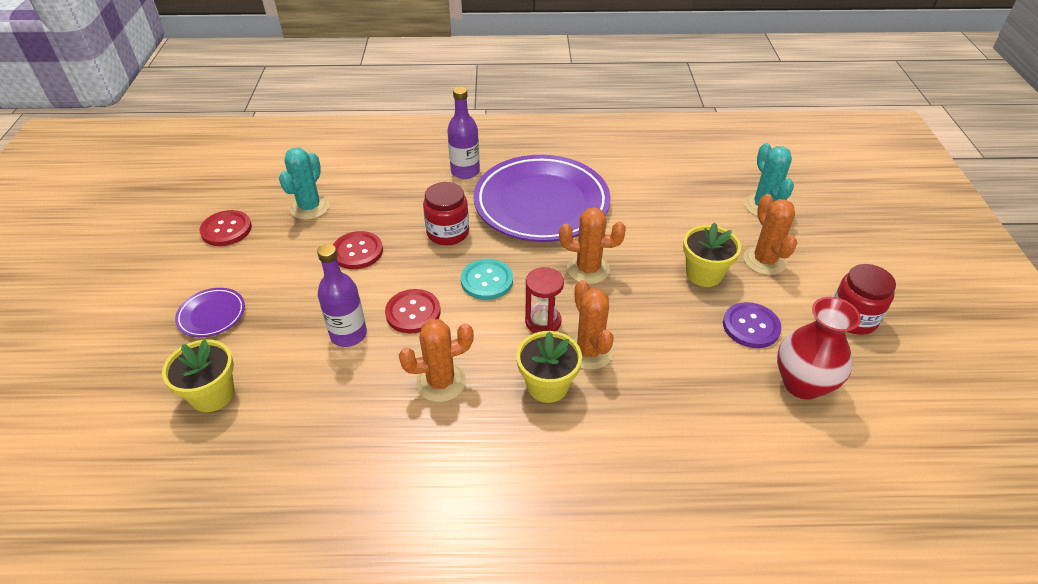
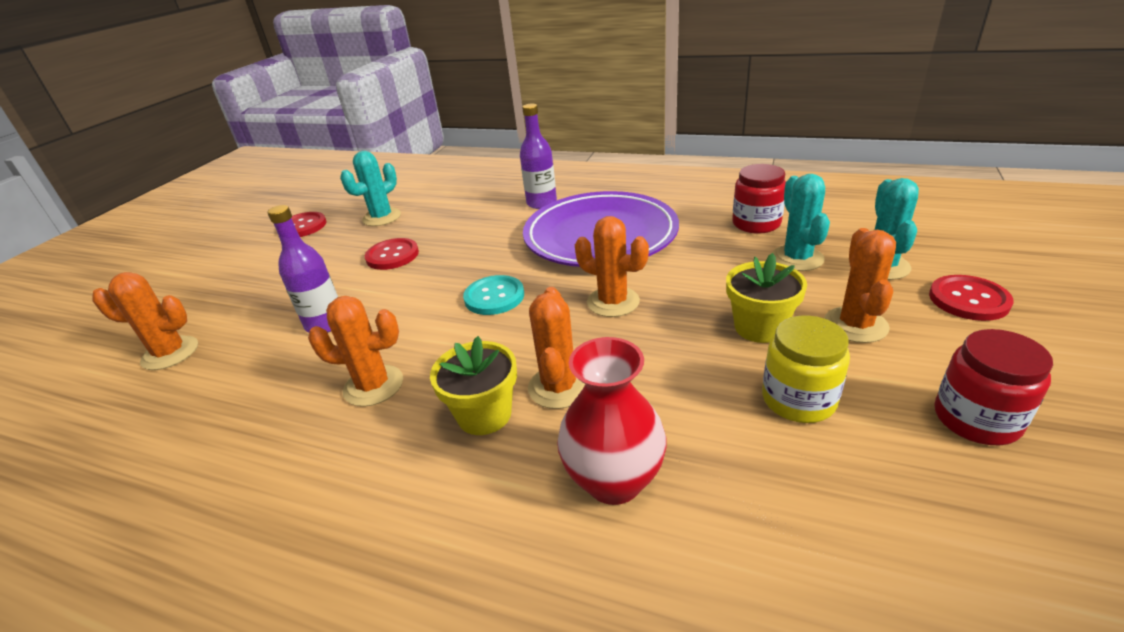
camera: 25 degrees right, 10 degrees down
(212, 315) = (231, 288): purple plate -> none
(212, 394) = (170, 353): yellow flower pot -> orange cactus
(413, 312) = (399, 314): red button -> red button (968, 300)
(448, 232) = (487, 250): red jar -> red jar (756, 223)
(543, 322) = (526, 346): red hourglass -> none
(705, 206) = (797, 258): none -> turquoise cactus
(751, 326) = (798, 399): purple button -> yellow jar
(802, 384) = (850, 494): red vase -> red vase (614, 480)

